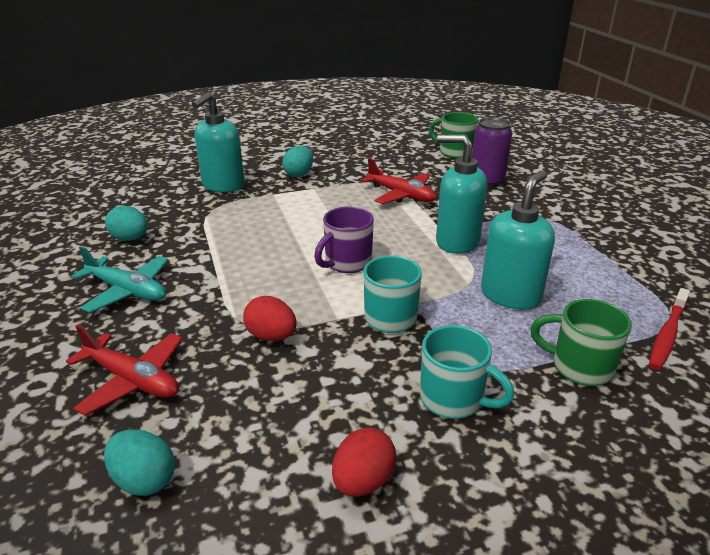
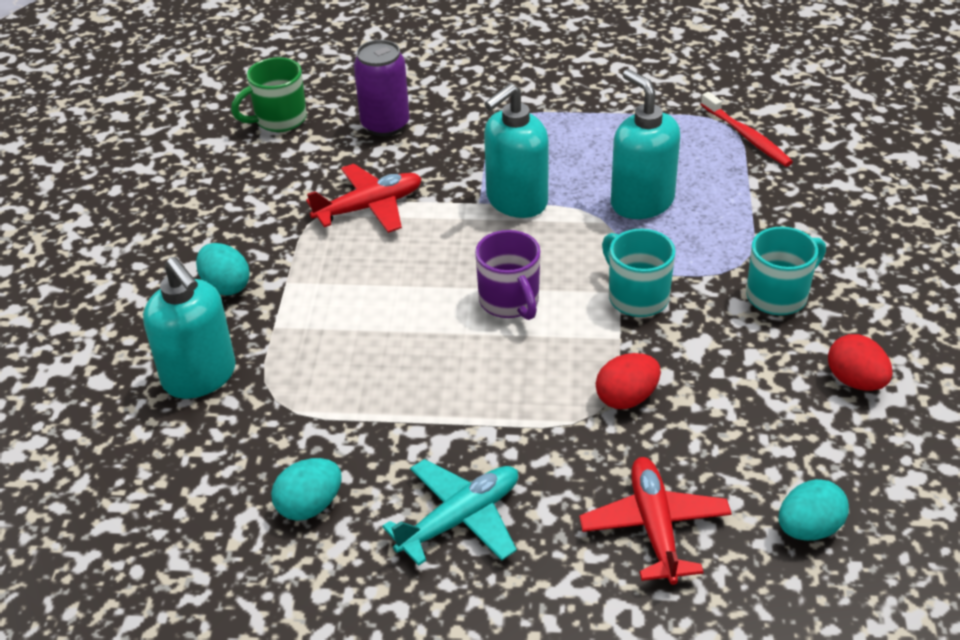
camera: 65 degrees left, 10 degrees up
(132, 380) = (654, 527): red plane -> red plane turned 60 degrees counterclockwise
(579, 367) = (767, 205): green mug -> none

